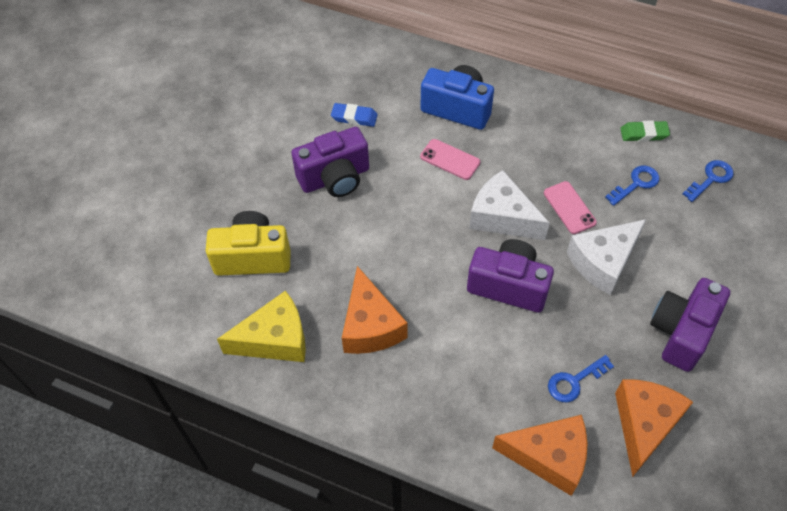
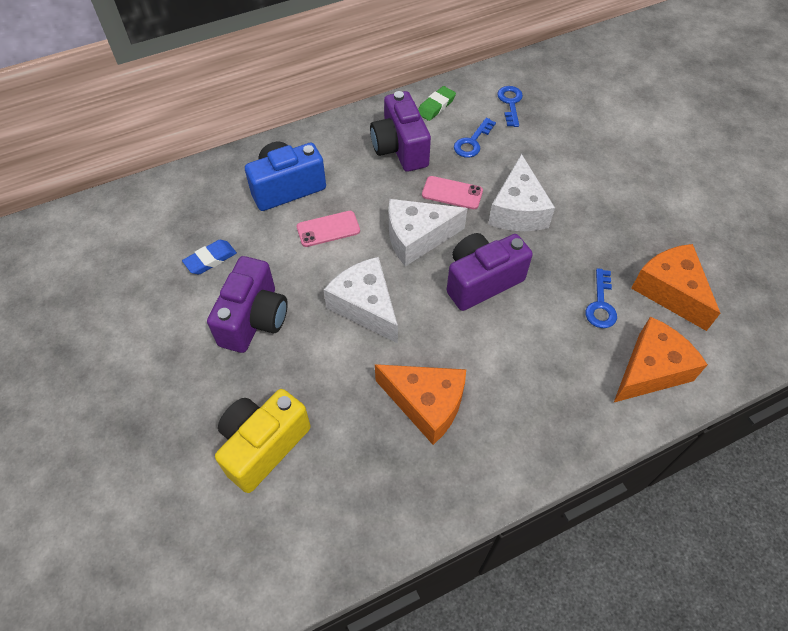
camera: 50 degrees left, 0 degrees up
(275, 339) = (367, 492): yellow cheese -> none
(410, 231) = (366, 306): none -> white cheese
(636, 183) = (472, 142): blue key -> blue key turned 150 degrees counterclockwise
(681, 332) = (615, 213): purple camera -> purple camera (400, 148)

